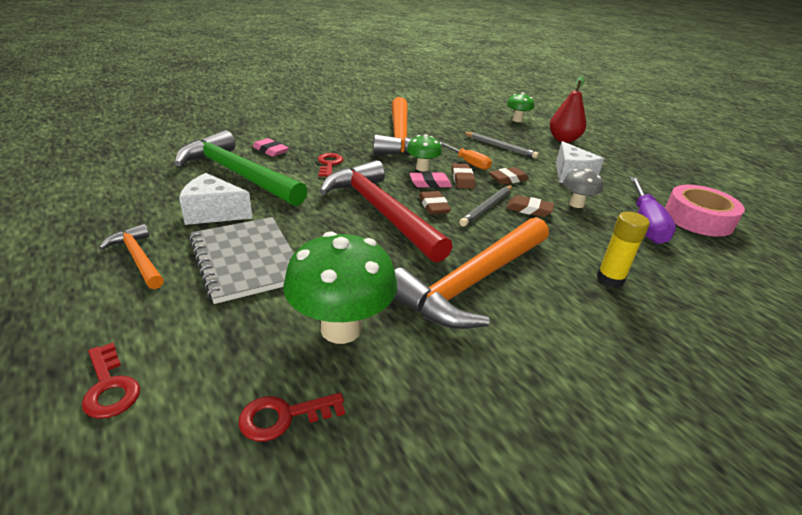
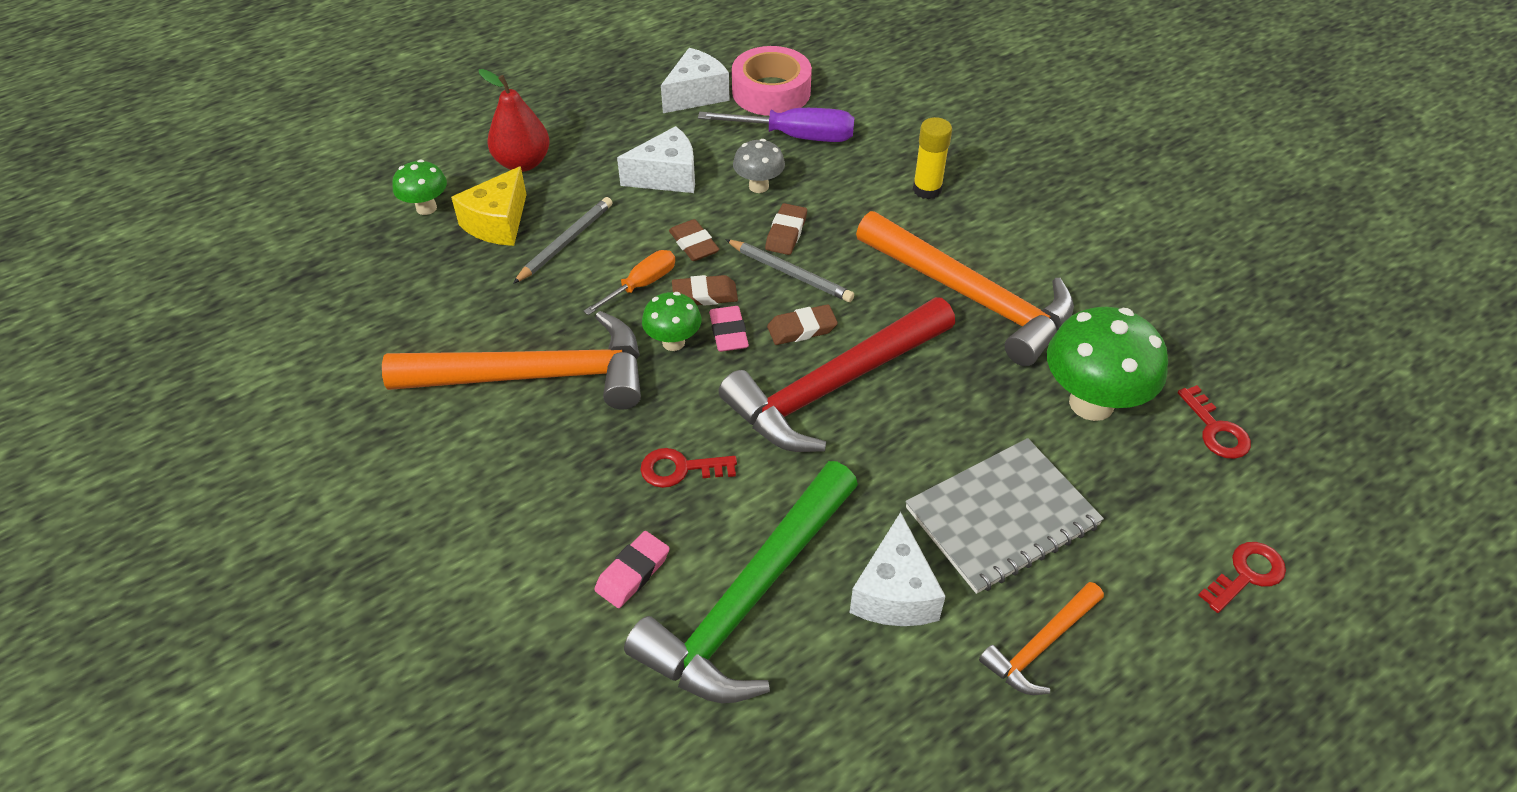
camera: 90 degrees left, 15 degrees up
(510, 133) = (498, 223): none -> yellow cheese
(669, 190) = (696, 95): none -> white cheese

